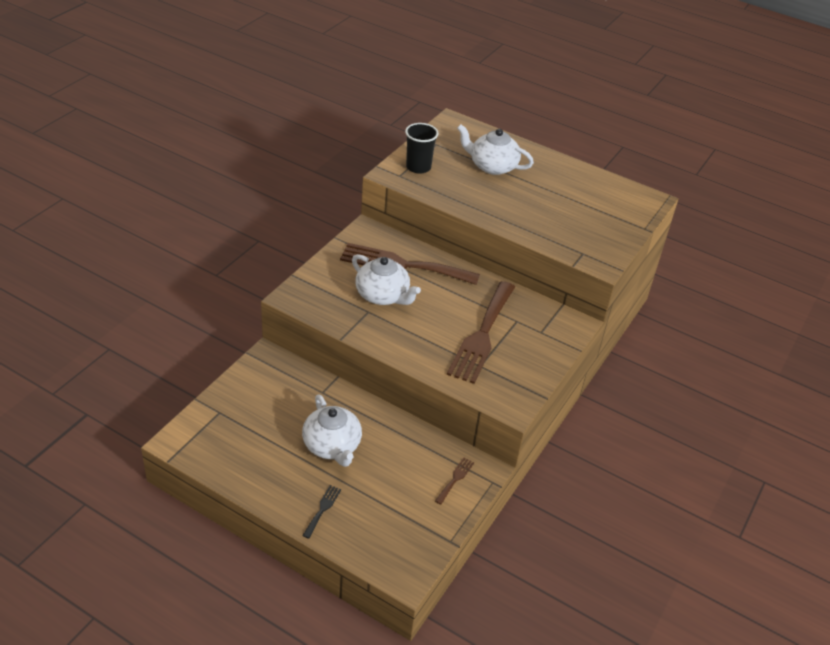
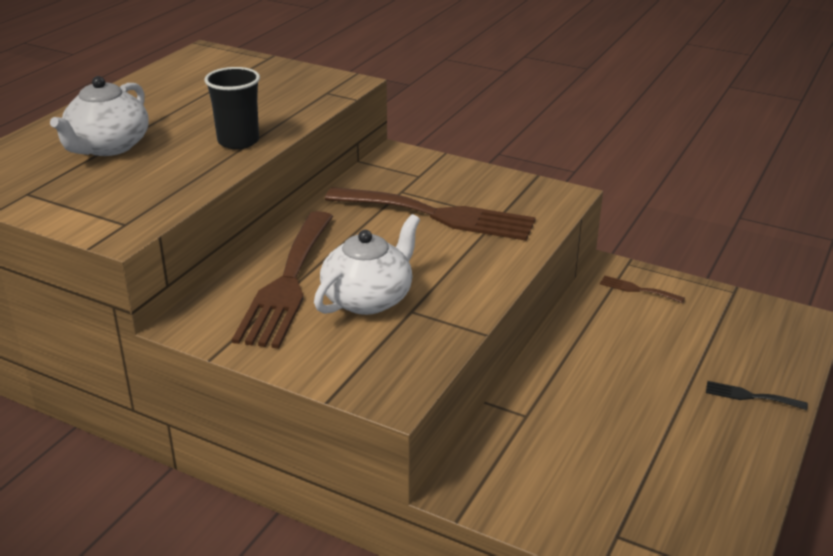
camera: 90 degrees left, 10 degrees down
(332, 446) = (631, 396): white teapot -> none
(418, 167) = (100, 207): black cup -> black cup (238, 141)

